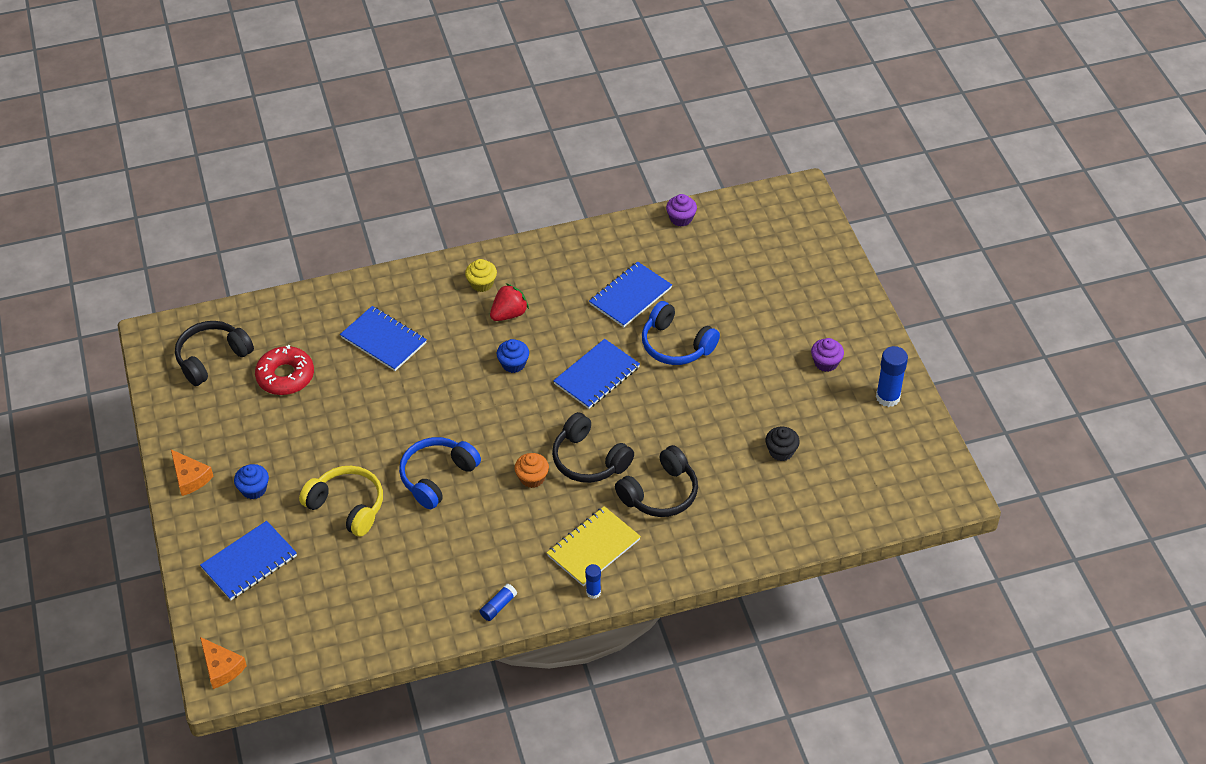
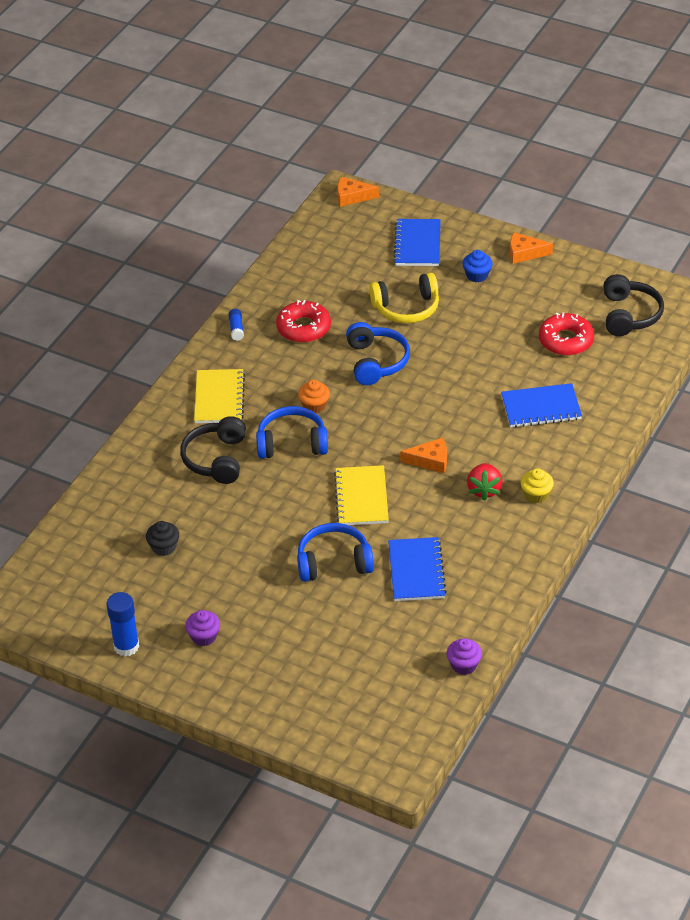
camera: 135 degrees right, 5 degrees down
(447, 558) = (303, 328): none -> red donut
(513, 364) = (430, 461): blue cupcake -> orange cheese
(589, 460) = (292, 443): black headphones -> blue headphones
(593, 592) = (187, 376): blue glue stick -> none
(596, 375) = (361, 497): blue notebook -> yellow notebook

